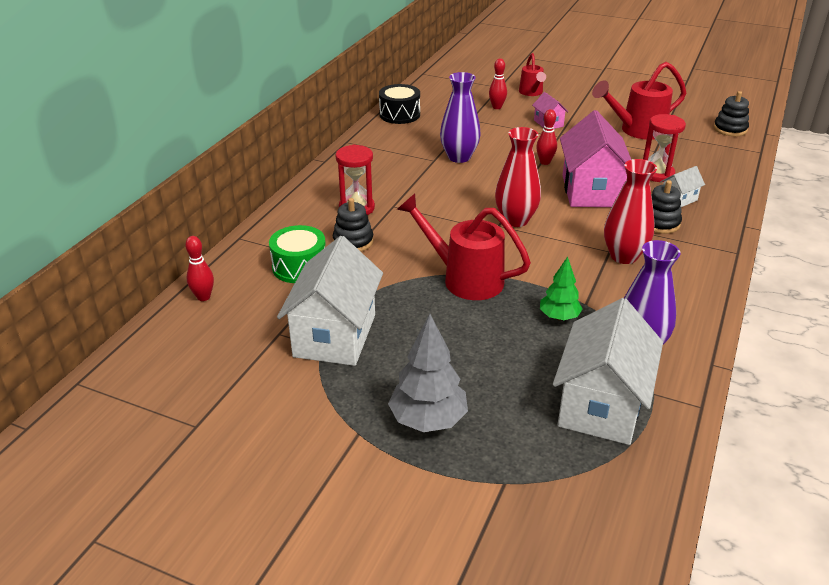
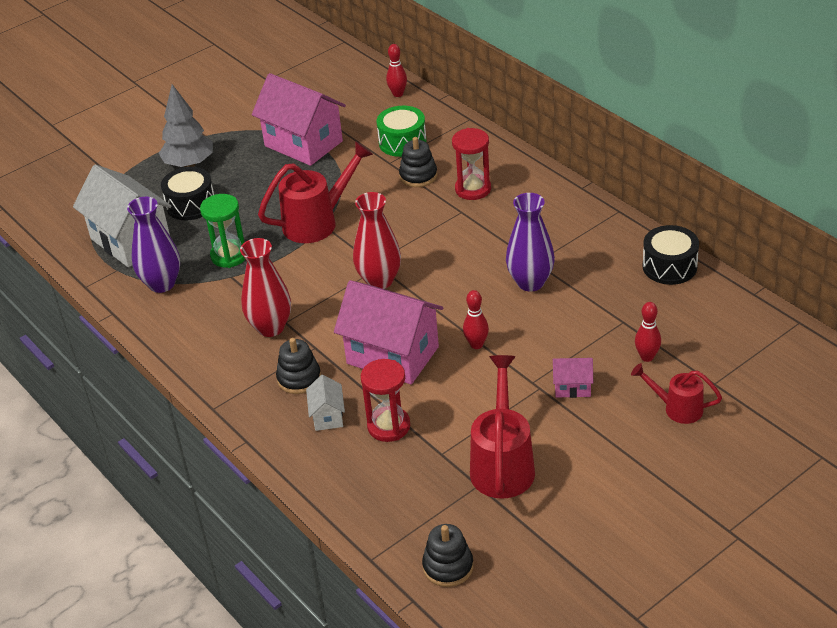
camera: 120 degrees right, 5 degrees up
(335, 335) = (303, 143): white house -> pink house
(503, 382) = (191, 204): none -> black drum
(559, 317) = (229, 255): green tree -> green hourglass

